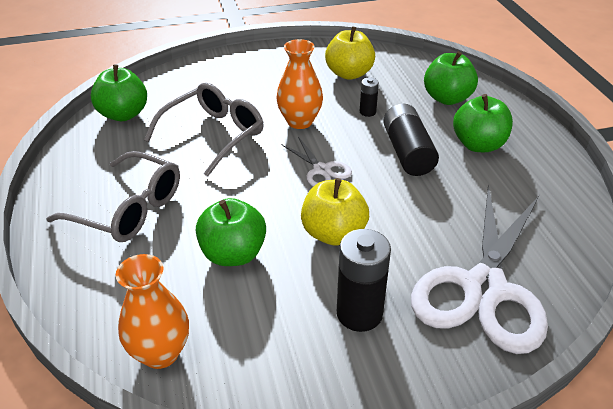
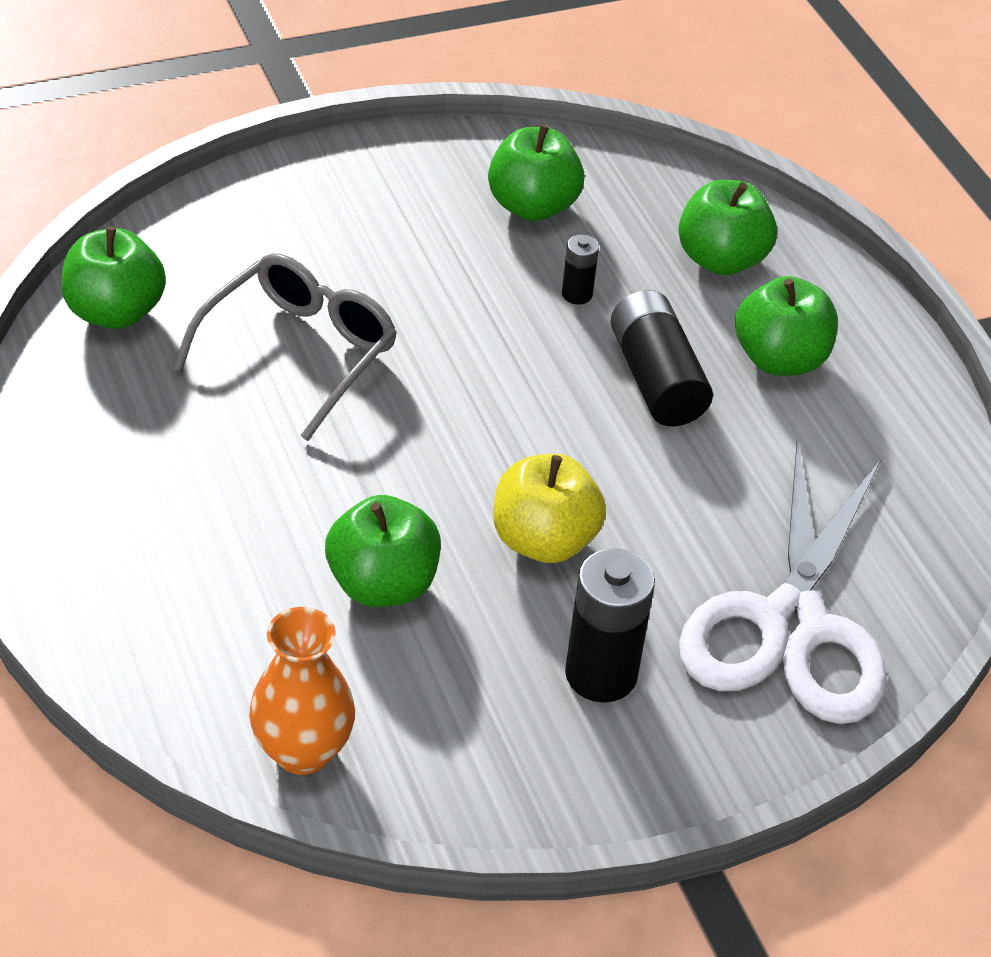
camera: 10 degrees left, 5 degrees up
(129, 209) = (183, 510): grey glasses -> none
(299, 121) = (454, 319): orange vase -> none
(321, 170) = (508, 420): white scissors -> none
(349, 74) = (532, 206): yellow apple -> green apple

